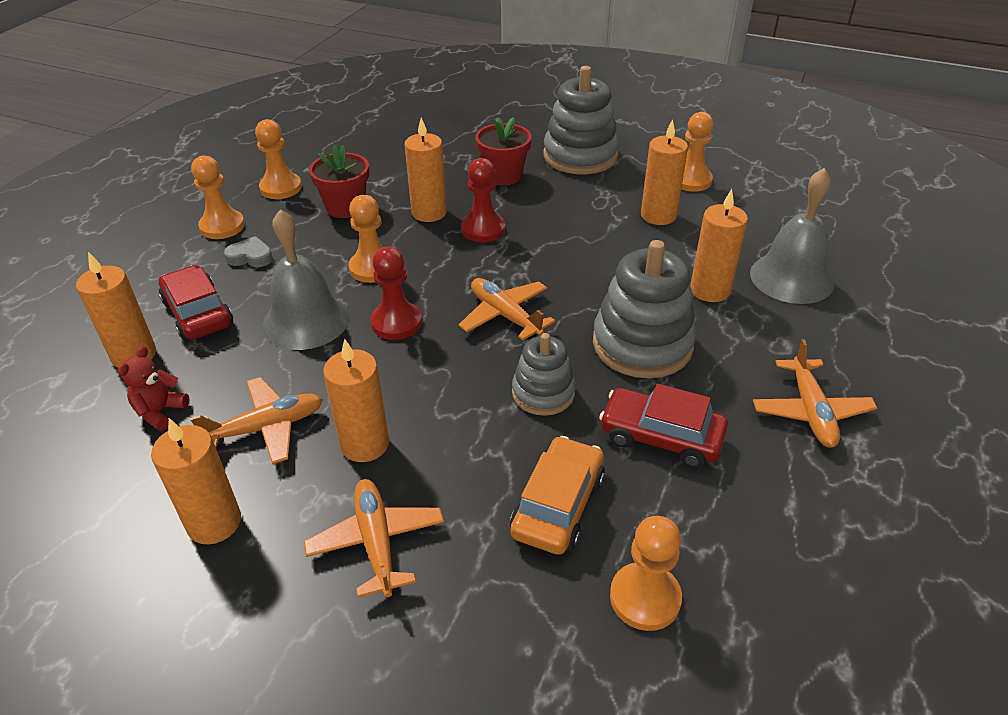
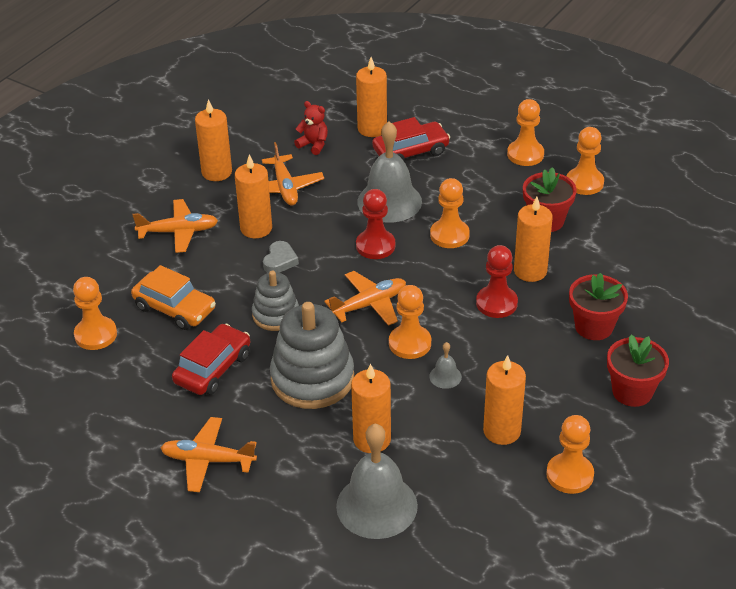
camera: 100 degrees right, 0 degrees up
(250, 257) = (478, 171): grey heart -> grey heart (280, 261)
(560, 279) = (410, 343): none -> orange pawn
(580, 156) = (632, 391): grey stacking toy -> red flower pot
(601, 252) = (445, 376): none -> grey bell

